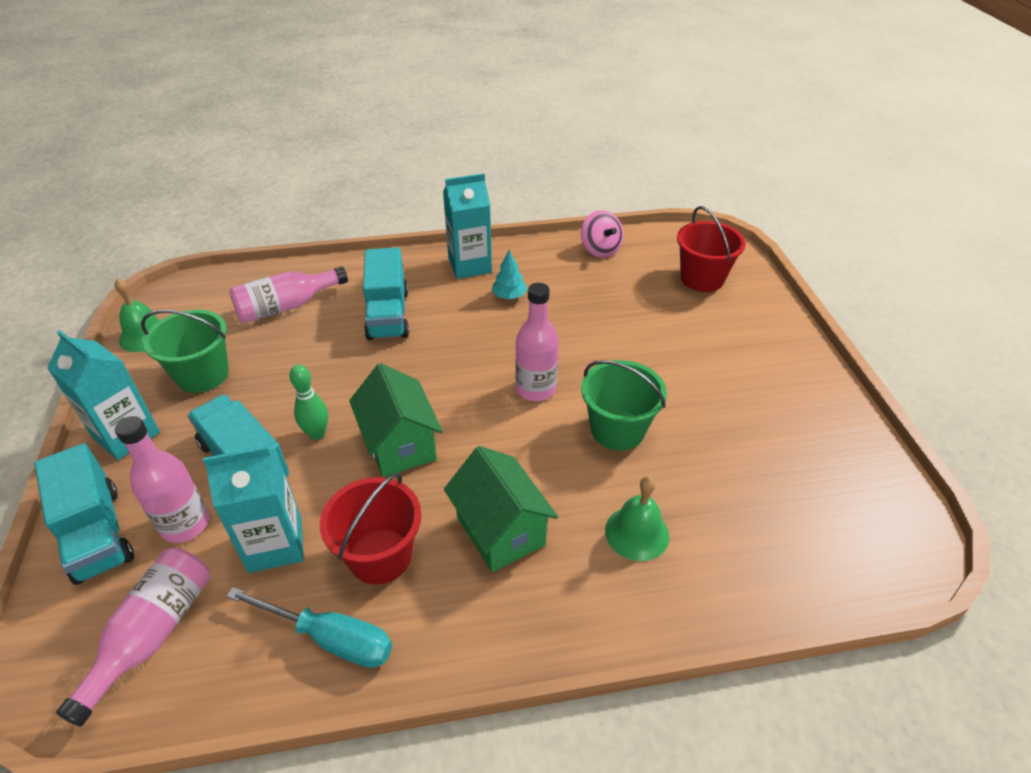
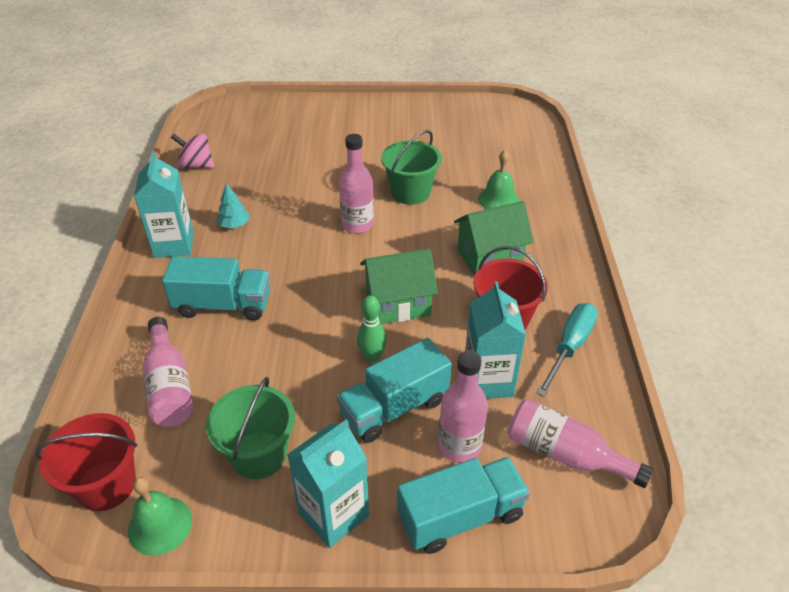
camera: 80 degrees left, 0 degrees up
(600, 250) = (196, 165): pink spinning top -> pink spinning top turned 150 degrees counterclockwise
(702, 278) = (263, 125): red bucket -> red bucket (106, 485)

